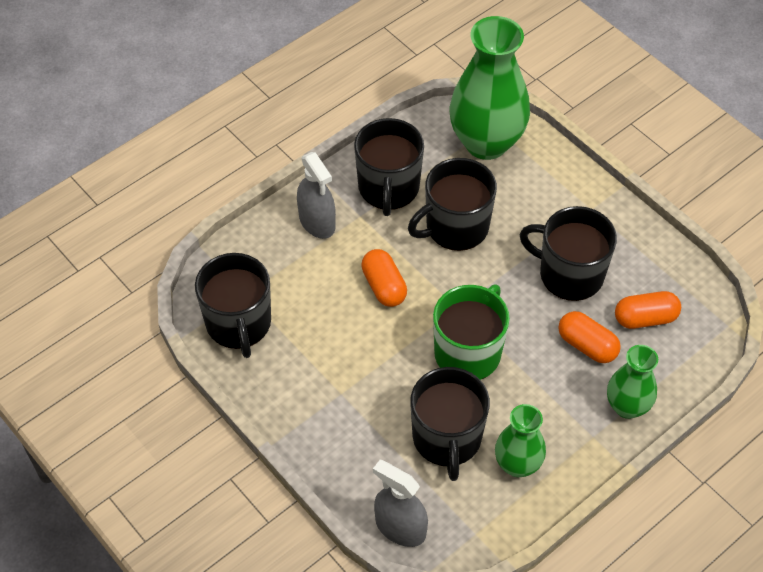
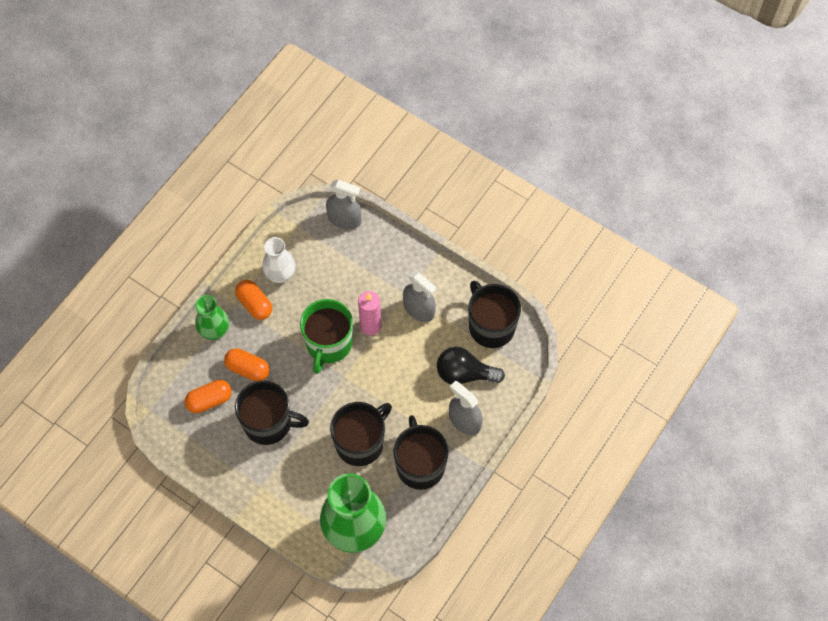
camera: 165 degrees right, 10 degrees up
(297, 274) = (464, 374): none -> black light bulb
(329, 368) = (419, 309): none -> grey spray bottle
(384, 286) = (400, 379): orange capsule -> orange capsule (255, 304)
(404, 362) = (370, 326): none -> pink candle
(447, 439) = (329, 280): black mug -> none
(517, 464) = (280, 274): green vase -> white vase

